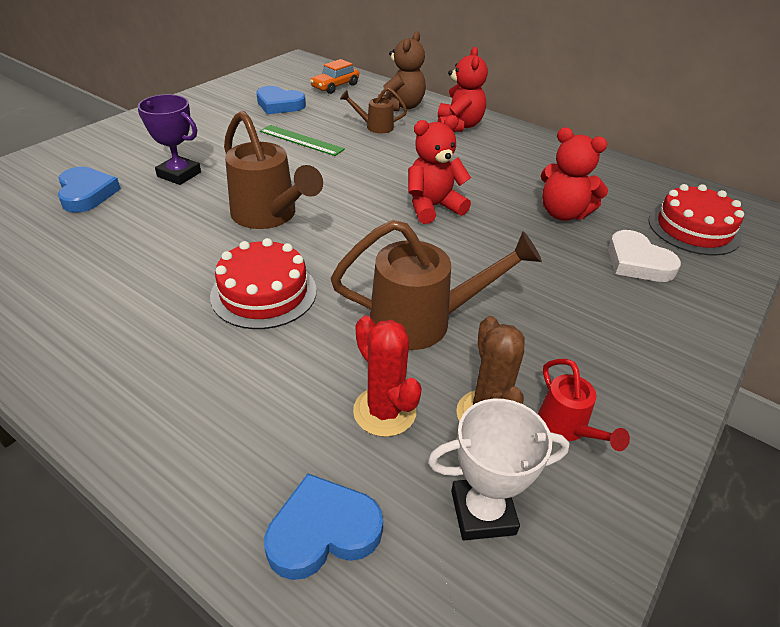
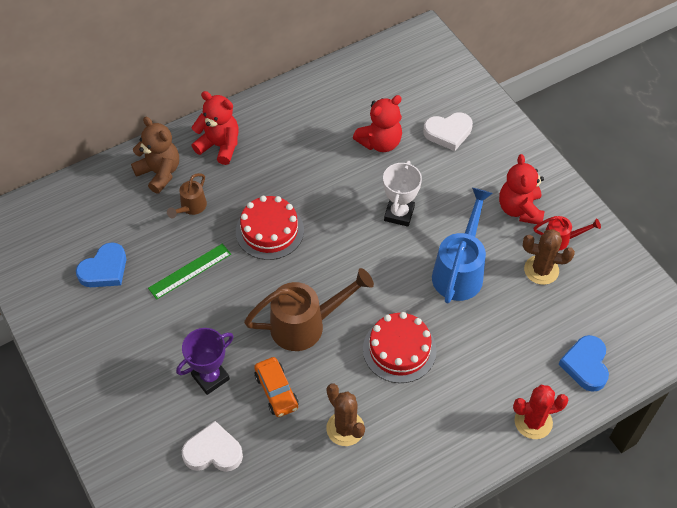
camera: 65 degrees left, 15 degrees up
(86, 194) = (213, 451): blue heart -> white heart
(129, 273) = (345, 428): none -> brown cactus
(335, 86) = (85, 210): orange car -> orange car (276, 391)
(384, 411) = (523, 315): red cactus -> red cactus (533, 422)
(423, 321) = (460, 270): brown watering can -> blue watering can
(433, 207) = (339, 216): red teddy bear -> red teddy bear (519, 209)
(483, 512) = (595, 297): white trophy -> white trophy (399, 214)
(693, 229) = (427, 82): red cake -> red cake (269, 231)

